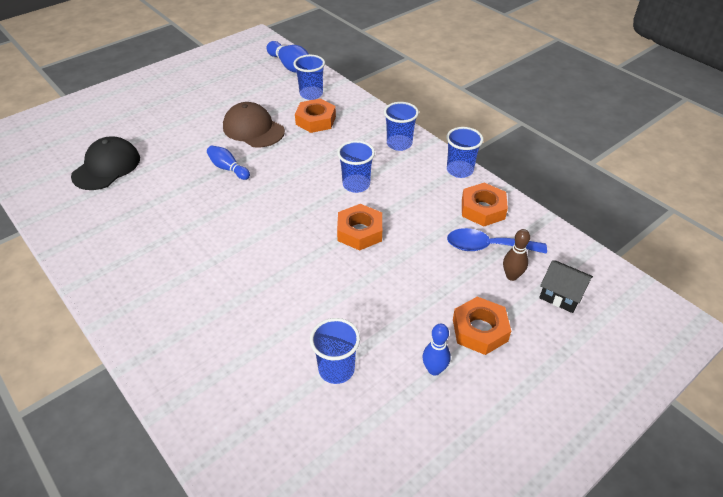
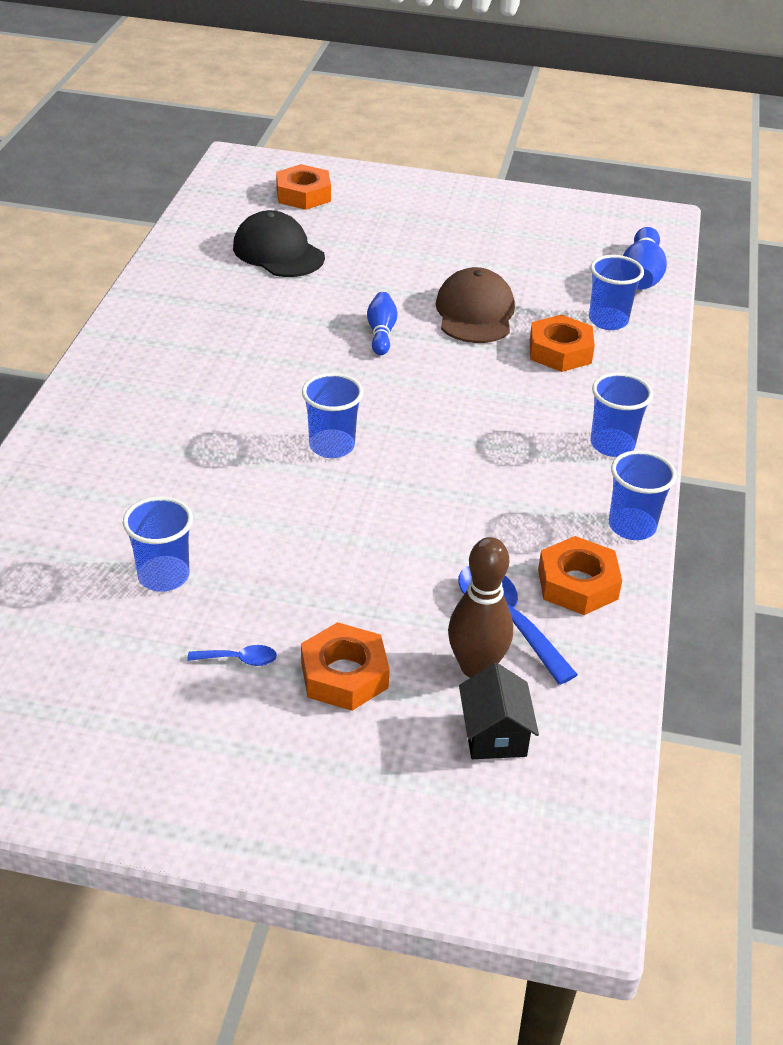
camera: 50 degrees right, 5 degrees down
(106, 167) = (278, 252): black cap -> black cap turned 120 degrees counterclockwise
(356, 185) = (480, 446): blue cup -> blue cup (332, 446)
(359, 232) = (399, 490): orange nut -> orange nut (303, 194)
(434, 369) = (239, 659): blue bowling pin -> blue spoon
(511, 276) = (476, 667): brown bowling pin -> brown bowling pin, size x1.56

